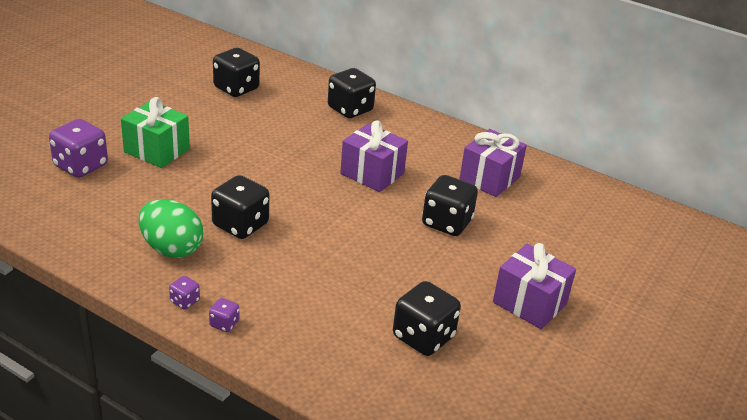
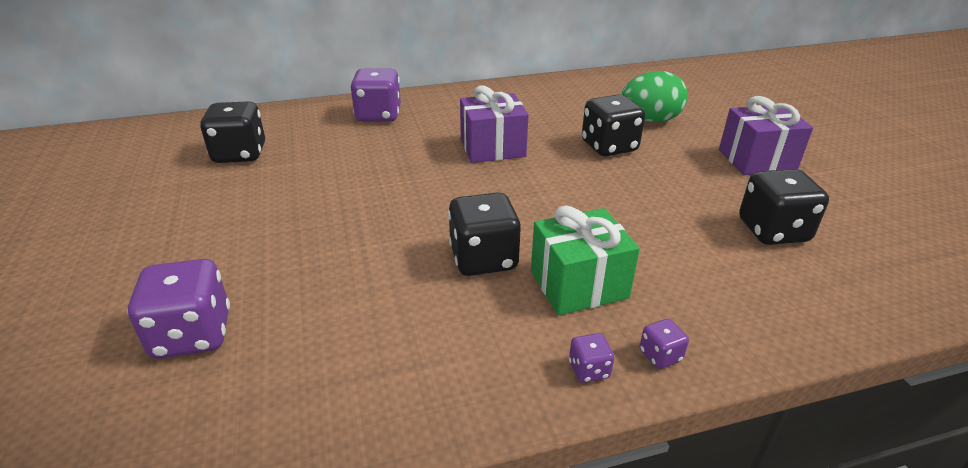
camera: 45 degrees left, 0 degrees up
(157, 150) = (261, 255): green gift -> green gift (578, 284)
(171, 249) = (470, 333): green egg -> green egg (650, 120)
(350, 109) = (378, 115): black dice -> purple dice
(489, 178) = (567, 104): purple gift -> none

